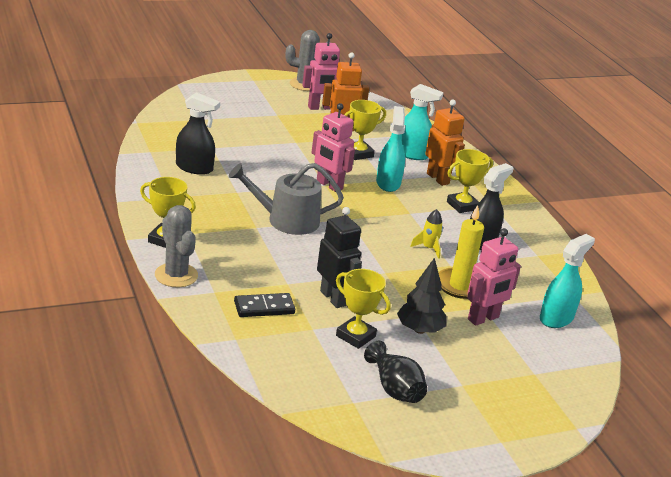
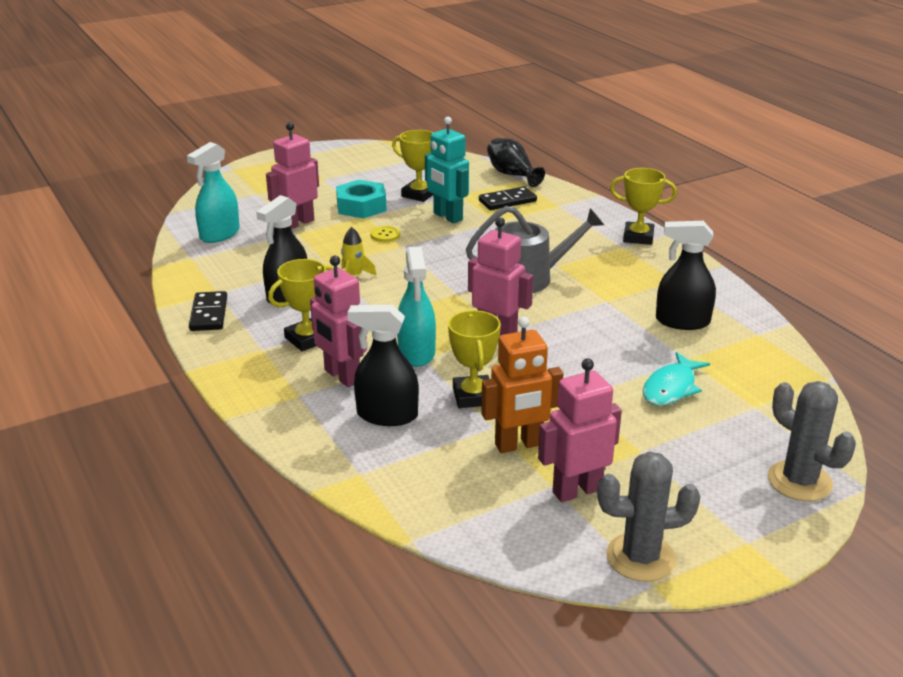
camera: 175 degrees right, 0 degrees up
(176, 275) = (601, 211): grey cactus -> grey cactus (799, 481)
(237, 135) = (671, 388): none -> turquoise fish
(333, 298) = (447, 217): black robot -> turquoise robot
(358, 153) = (473, 396): yellow trophy -> yellow trophy turned 60 degrees counterclockwise
(394, 389) = (379, 170): black vase -> black vase (512, 175)
(398, 287) = (385, 235): none -> yellow button
(411, 154) = (387, 415): turquoise spray bottle -> black spray bottle
(419, 330) = (361, 206): black tree -> turquoise nut
(438, 178) = (341, 376): orange robot -> pink robot
(459, 286) = (319, 246): yellow candle -> none
(538, 237) = (208, 314): none -> black domino

